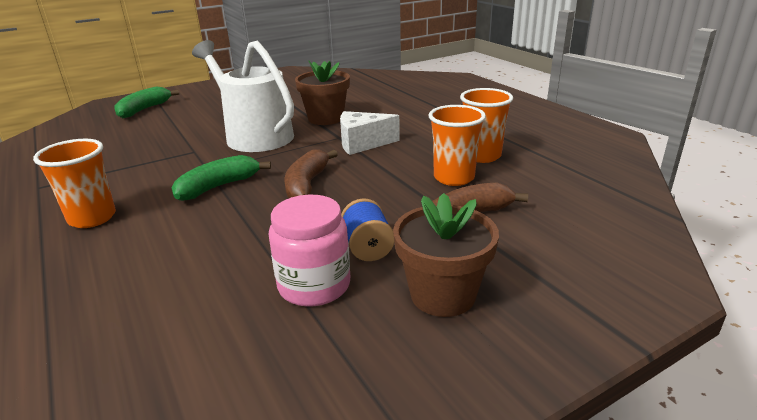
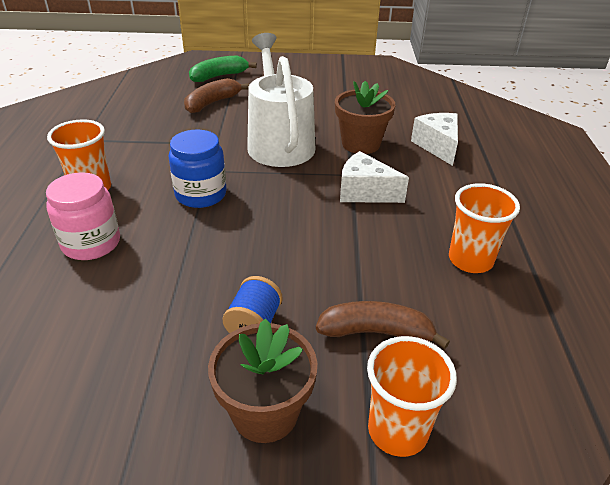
camera: 30 degrees right, 10 degrees up
(219, 186) = (201, 194): green banana -> blue jar
(307, 184) = (270, 224): brown banana -> brown banana (212, 103)
(314, 285) = (177, 342): pink jar -> pink jar (91, 243)
(386, 105) = (437, 146): none -> white cheese
(454, 178) = (411, 277): orange cup -> orange cup (397, 431)

